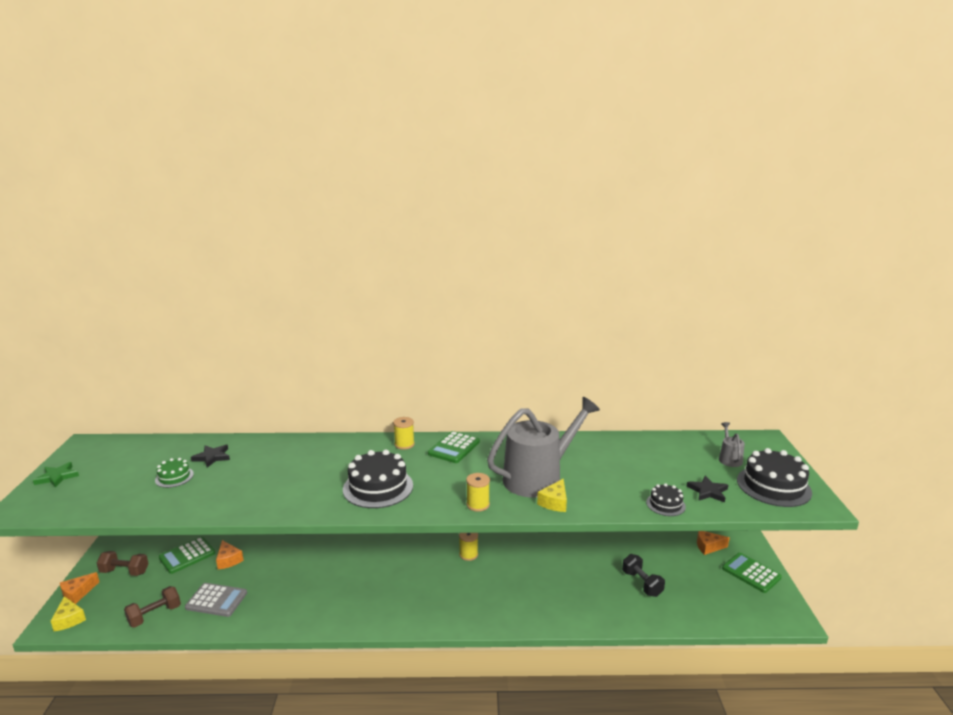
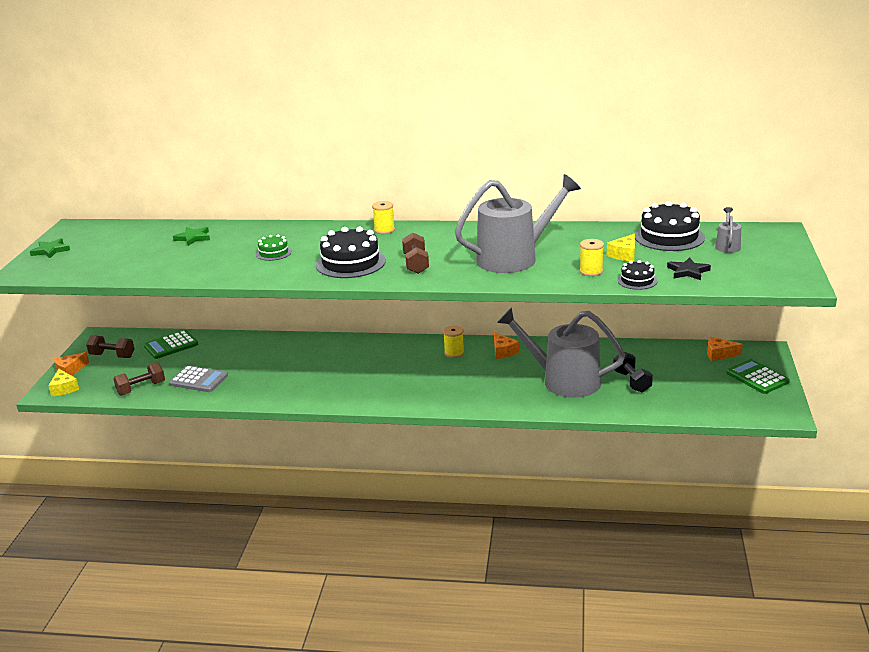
camera: 10 degrees right, 5 degrees up
(174, 477) = (157, 252): green cake -> green cake (273, 253)
(212, 457) = (193, 238): black star -> green star
(228, 560) = (211, 350): orange cheese -> orange cheese (503, 351)
(444, 487) = (416, 264): none -> brown dumbbell
(454, 448) = (435, 233): green calculator -> none
(478, 505) = (445, 277): yellow spool -> yellow spool (591, 271)
(554, 502) = (523, 277): yellow cheese -> yellow cheese (624, 255)
(579, 585) = (564, 381): none -> grey watering can
(773, 486) = (762, 268): black cake -> black cake (669, 237)

